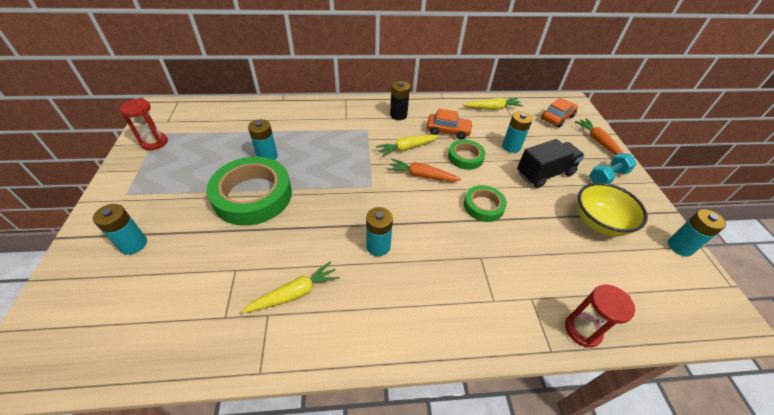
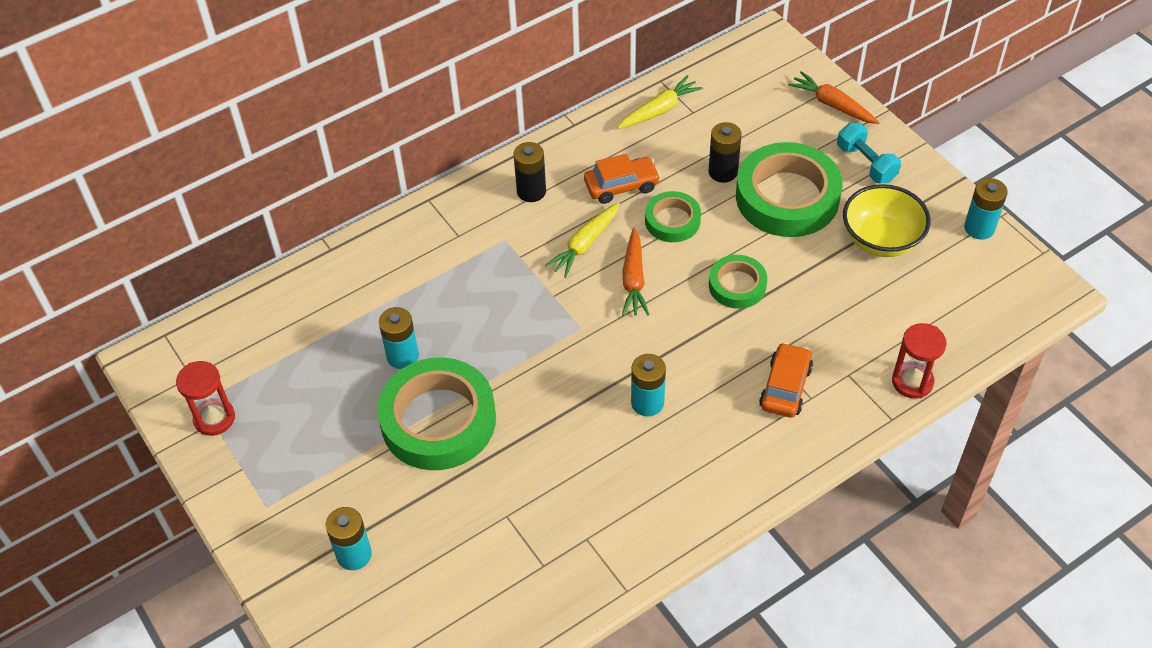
camera: 25 degrees left, 5 degrees up
(295, 293) = (596, 503): yellow carrot -> none
(421, 176) = (634, 279): orange carrot -> orange carrot turned 75 degrees counterclockwise
(511, 147) = (723, 172): turquoise battery -> black battery
(544, 174) = (787, 197): black truck -> green tape
(557, 118) = (760, 85): orange car -> orange car (785, 387)
(607, 177) = (866, 163): turquoise dumbbell -> turquoise dumbbell turned 60 degrees counterclockwise

